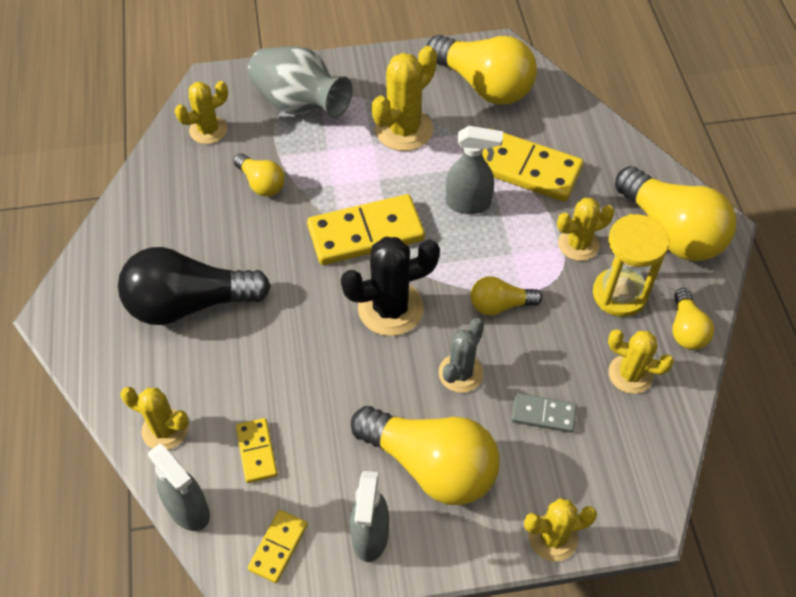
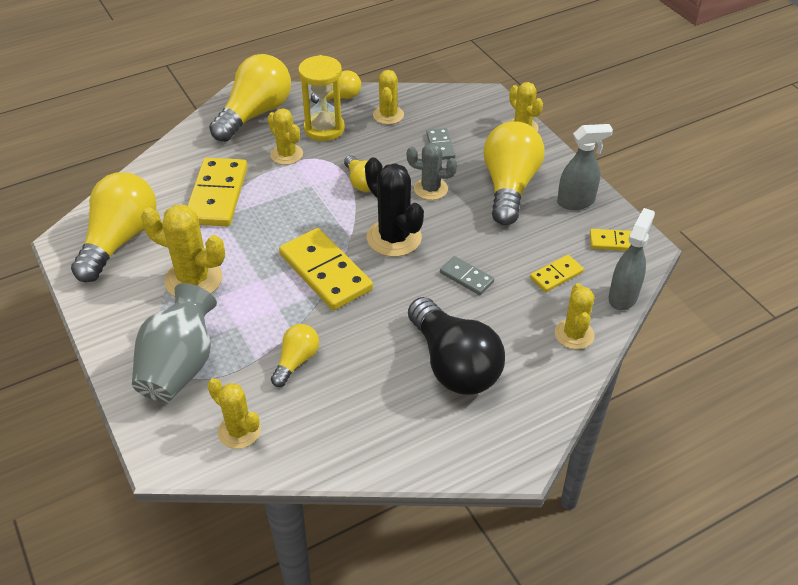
camera: 110 degrees left, 10 degrees down
(298, 357) = (466, 277): none -> grey domino
(468, 204) = (268, 219): grey spray bottle -> none

